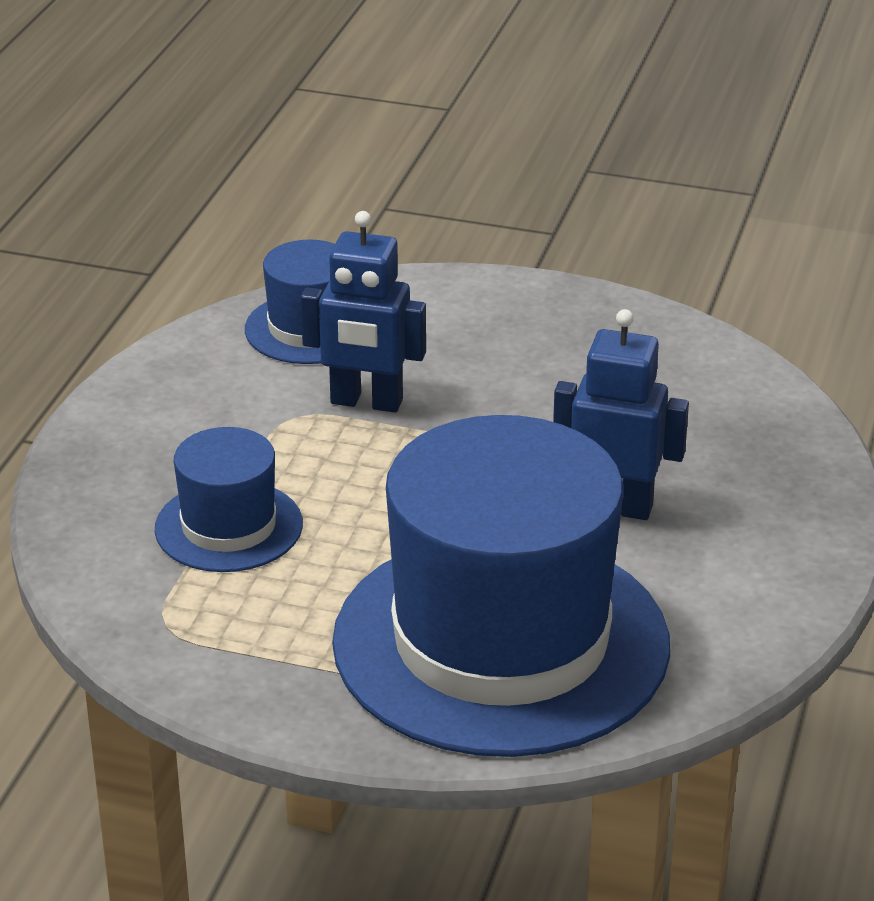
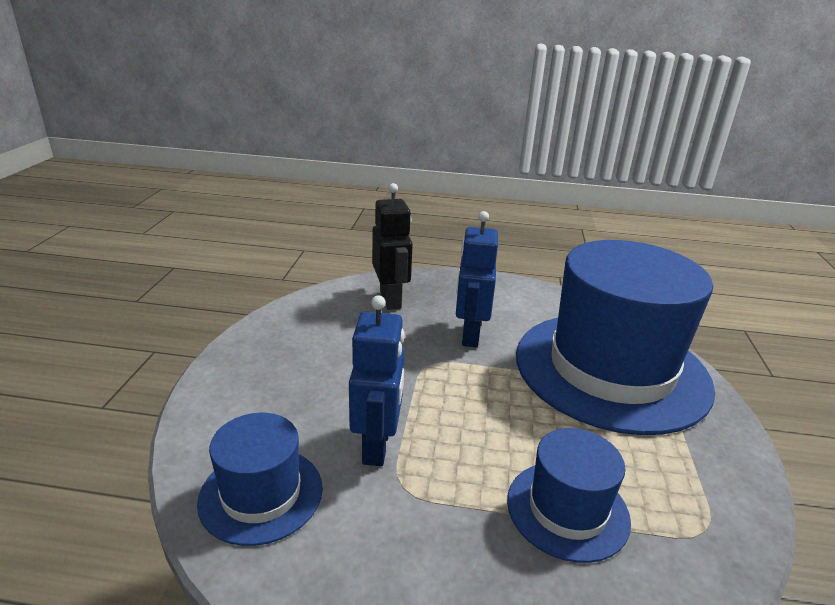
camera: 100 degrees left, 5 degrees down
(734, 435) = (391, 299): none -> black robot

